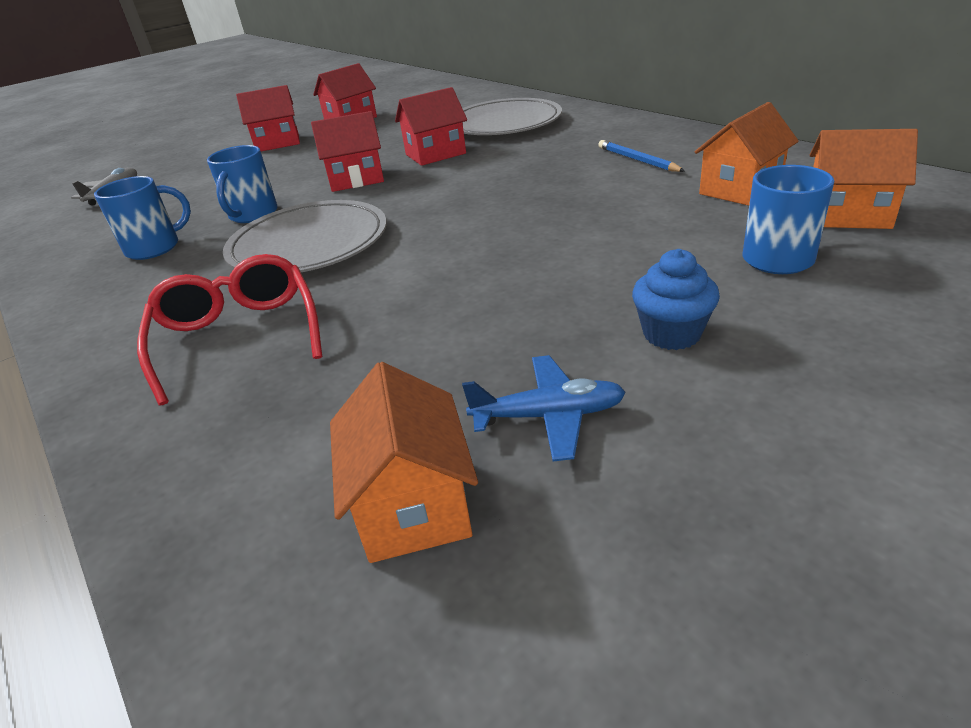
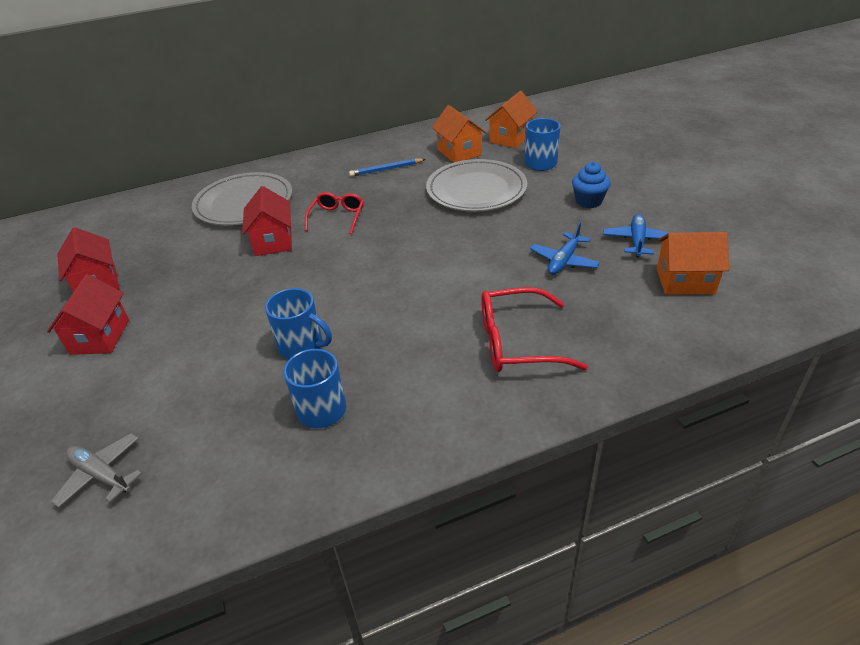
camera: 75 degrees left, 5 degrees up
(309, 244) = (396, 312): grey plate -> grey plate (476, 190)
(356, 179) = (282, 285): red house -> none
(449, 340) = (564, 260): none -> blue plane
(498, 167) = (337, 217): none -> red glasses

